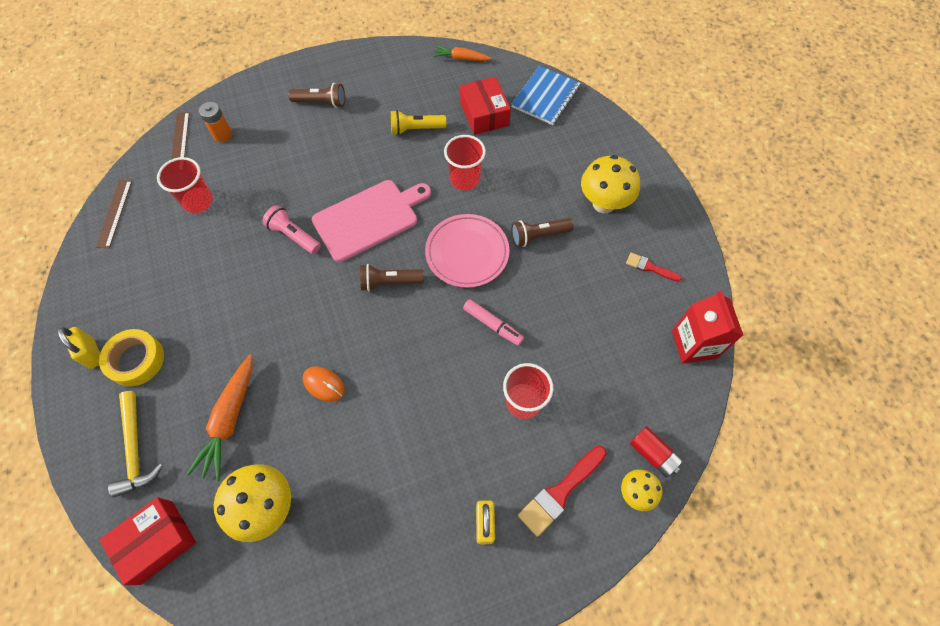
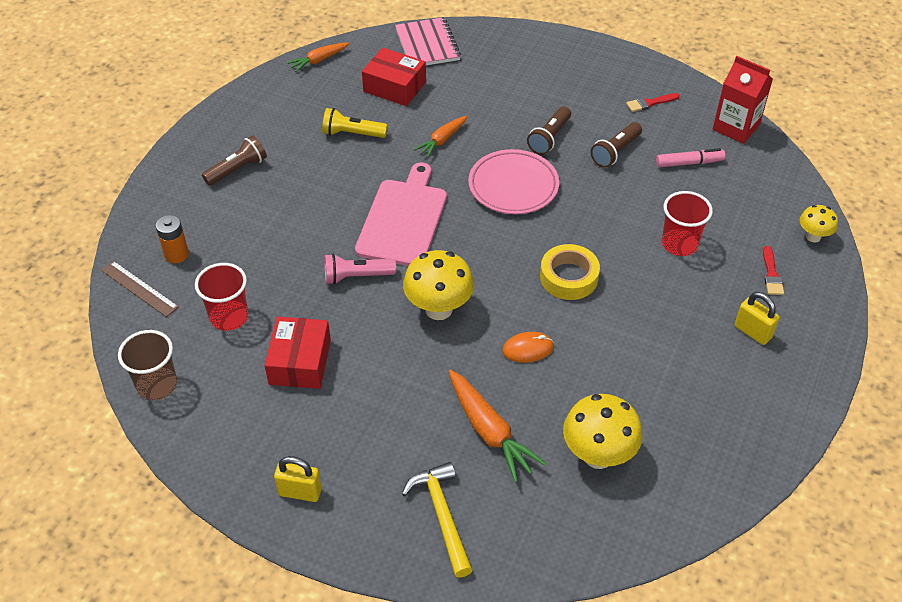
camera: 45 degrees left, 15 degrees down
(114, 213) = (157, 385): brown ruler -> brown cup
(135, 449) = (442, 515): yellow hammer -> yellow hammer turned 135 degrees counterclockwise
(136, 360) = (348, 463): yellow tape -> yellow tape (569, 277)
(157, 542) = (550, 551): red box -> red box (300, 362)
(389, 282) = (482, 248): brown flashlight -> brown flashlight (615, 152)
(415, 129) = (352, 133): yellow flashlight -> yellow flashlight turned 60 degrees clockwise
(465, 179) = (442, 140): red cup -> orange carrot
(492, 325) = (595, 216): pink marker -> pink marker (689, 163)
(545, 97) = (427, 44): blue notebook -> pink notebook
(560, 492) = (771, 274): red brush -> red brush, size x0.59
(603, 204) = (566, 86): yellow mushroom -> yellow mushroom (438, 309)
(652, 454) = (794, 207): red battery -> none

